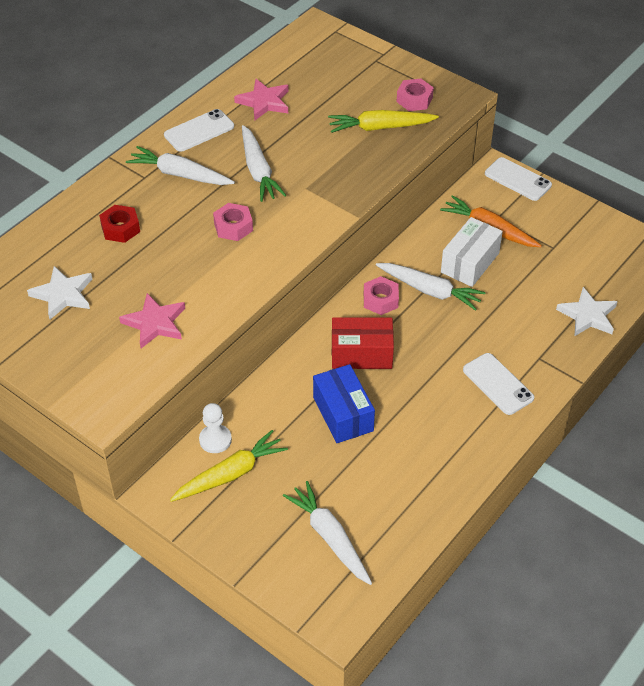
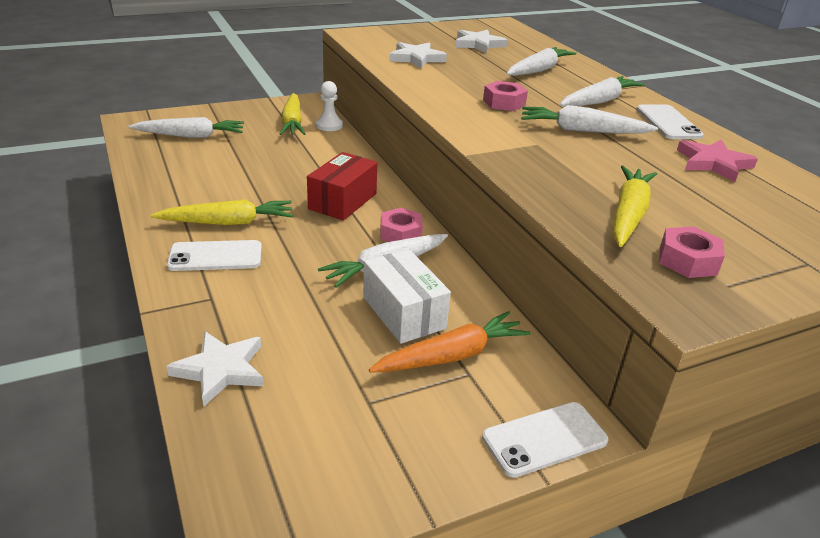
camera: 115 degrees right, 15 degrees down
(120, 228) = (538, 70): red nut -> white carrot
(155, 323) = (416, 58): pink star -> white star
(343, 414) = (288, 173): blue box -> none
(452, 404) = (228, 222): none -> yellow carrot

